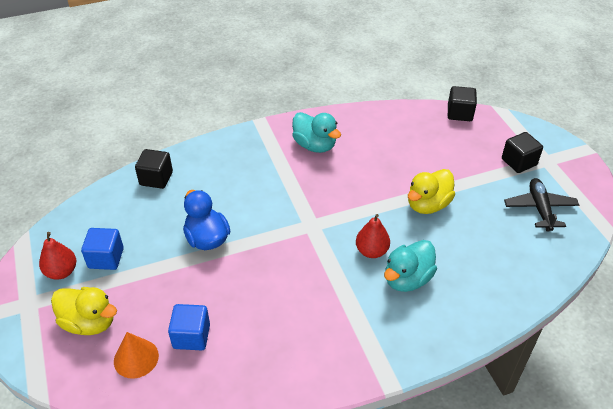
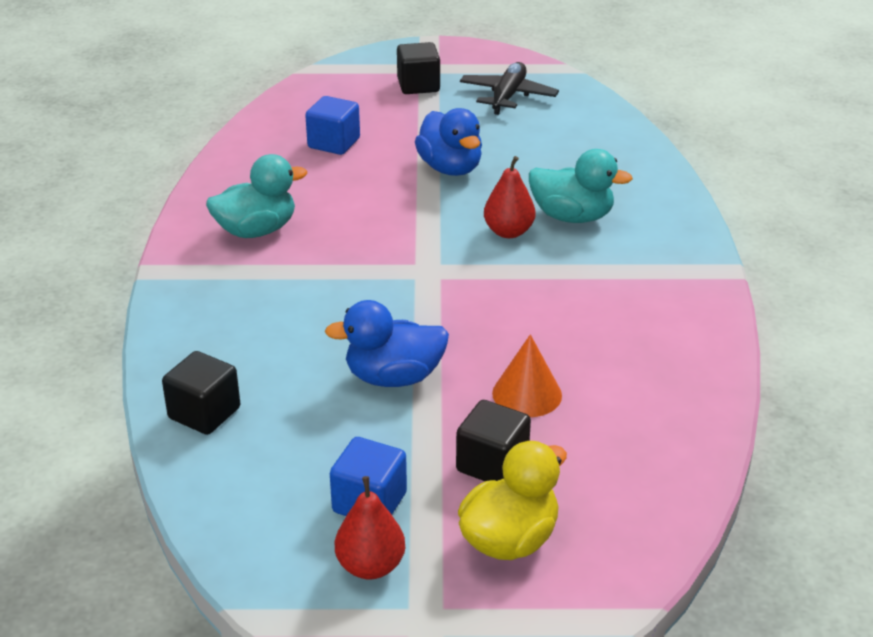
camera: 70 degrees left, 10 degrees down
(136, 358) = (606, 492): orange cone -> orange cone (527, 394)
(191, 336) = (587, 426): blue cube -> blue cube (334, 143)
(407, 279) = (572, 217): turquoise duck -> turquoise duck turned 45 degrees counterclockwise
(428, 205) = (450, 168): yellow duck -> blue duck
(459, 113) = (290, 98): black cube -> black cube (492, 464)
(540, 208) = (508, 96): black plane -> black plane turned 90 degrees clockwise

